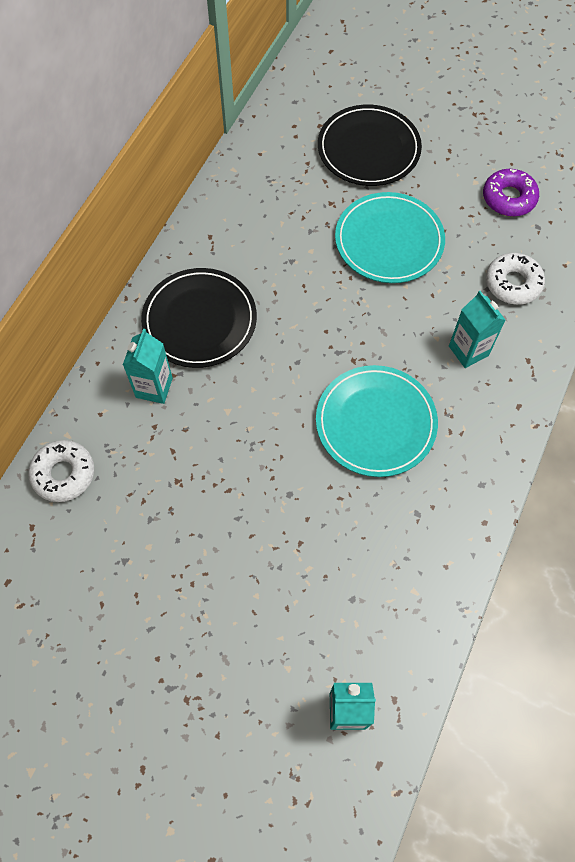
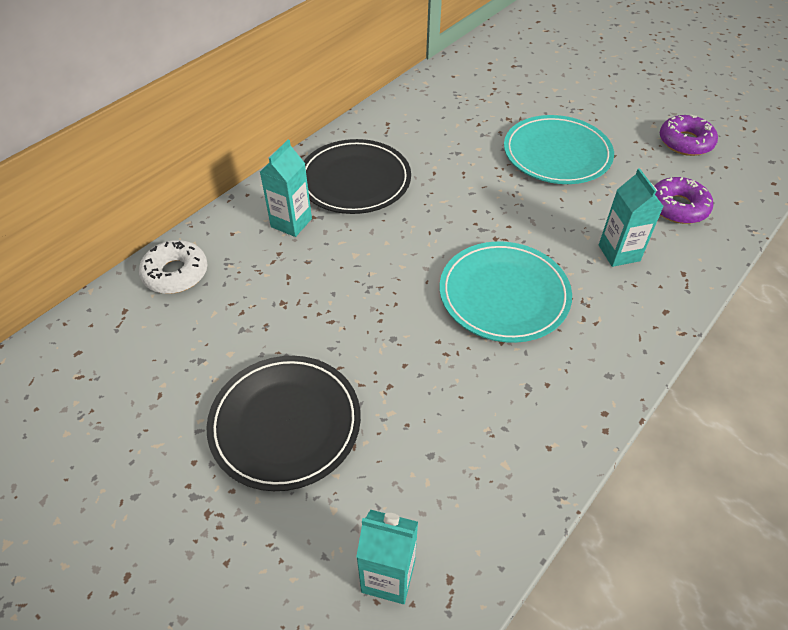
camera: 15 degrees right, 15 degrees down
(368, 149) = (554, 87): black plate -> black plate (285, 424)
(513, 283) = (678, 207): white donut -> purple donut

